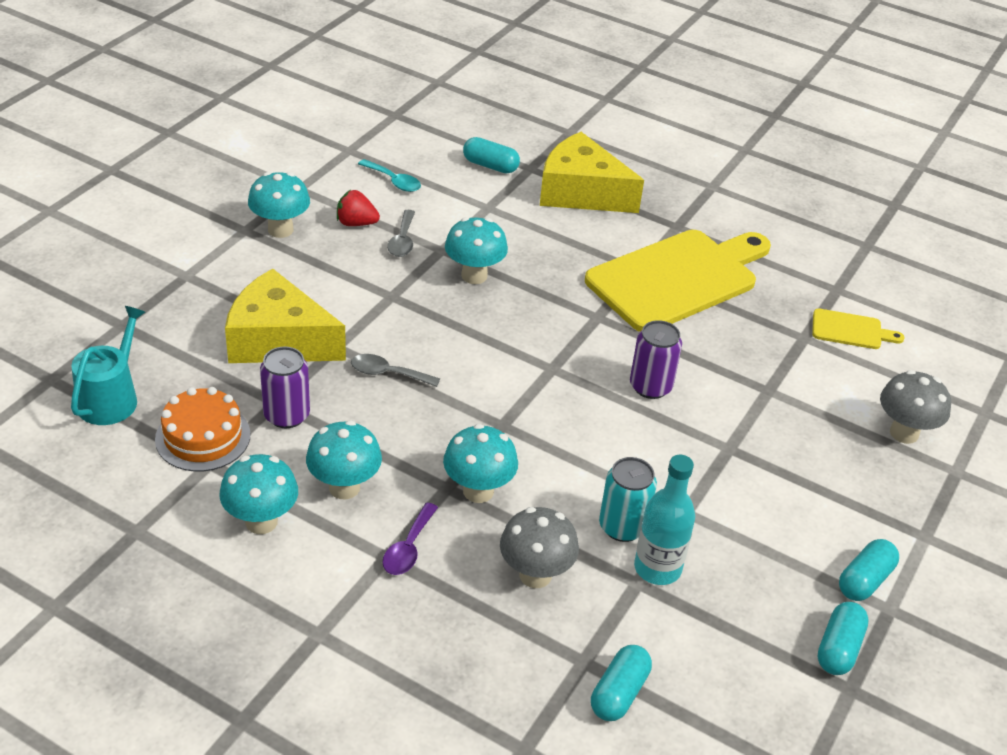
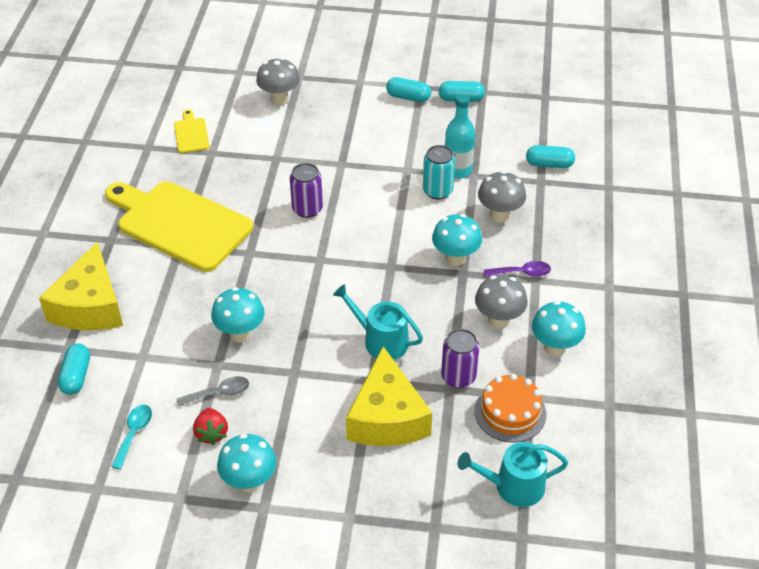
camera: 110 degrees left, 5 degrees up
(344, 487) = (498, 320): turquoise mushroom -> grey mushroom
(388, 373) = (381, 340): grey spoon -> turquoise watering can

